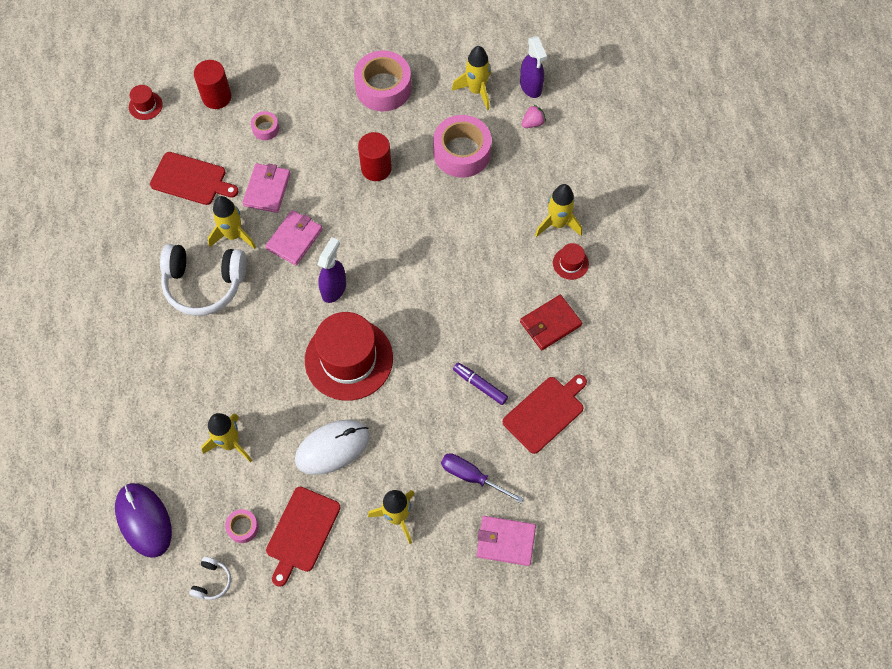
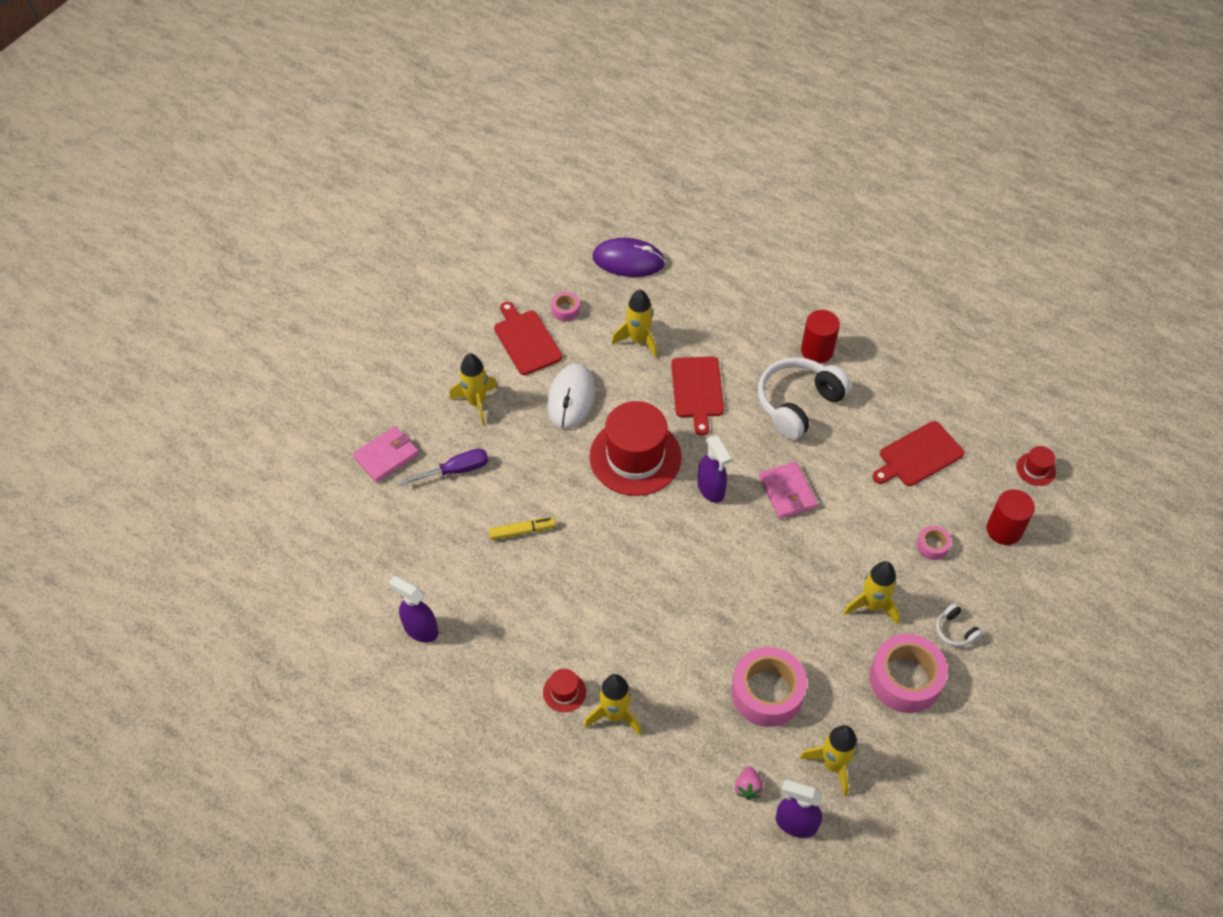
camera: 130 degrees right, 10 degrees down
(212, 581) = (545, 272): white headphones -> white headphones (955, 630)
(233, 235) = (830, 451): yellow rocket -> yellow rocket (872, 605)
(267, 189) = (859, 504): pink wallet -> none
(376, 168) = (810, 605): red cylinder -> red cylinder (817, 351)
(480, 385) = (522, 531): purple marker -> yellow marker
(545, 412) = (452, 560): red cutting board -> red cutting board (697, 390)
(550, 324) = (523, 627): red wallet -> none
(614, 387) = (420, 629): none -> purple spray bottle

